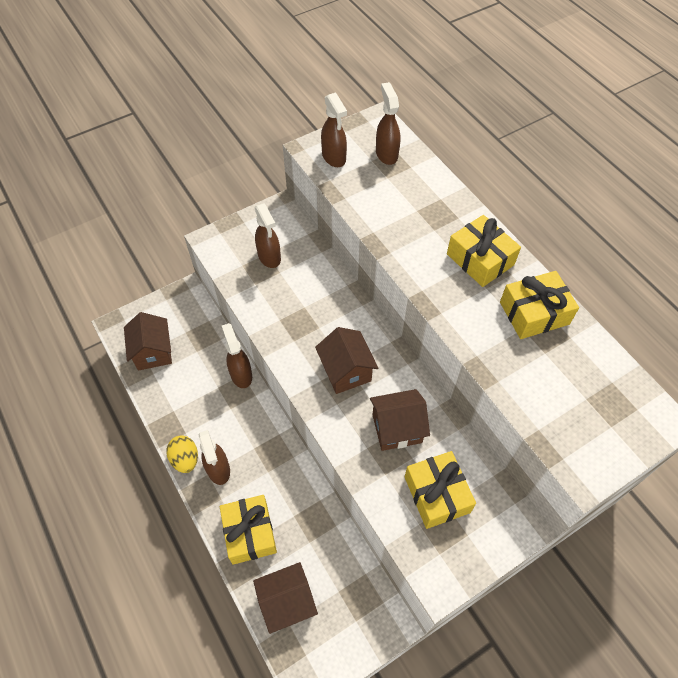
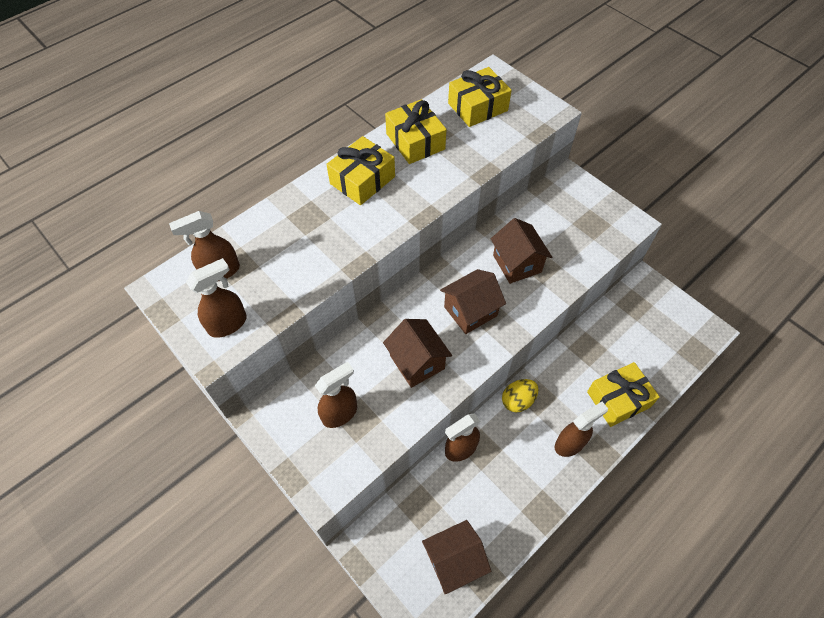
camera: 100 degrees left, 0 degrees up
(185, 459) = (570, 480): yellow egg -> yellow egg (518, 401)
(287, 602) = (661, 356): brown house -> brown house (417, 362)
(437, 494) = (565, 230): yellow gift -> yellow gift (477, 107)

